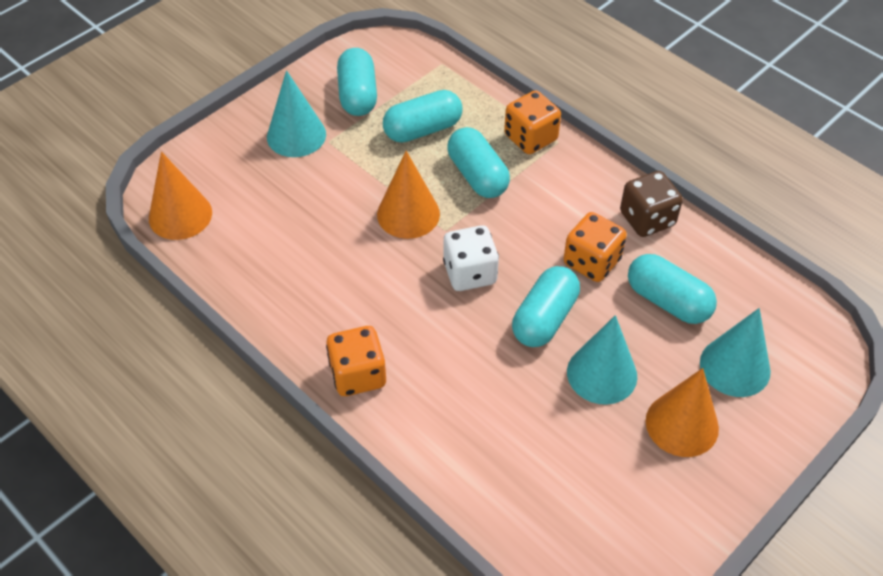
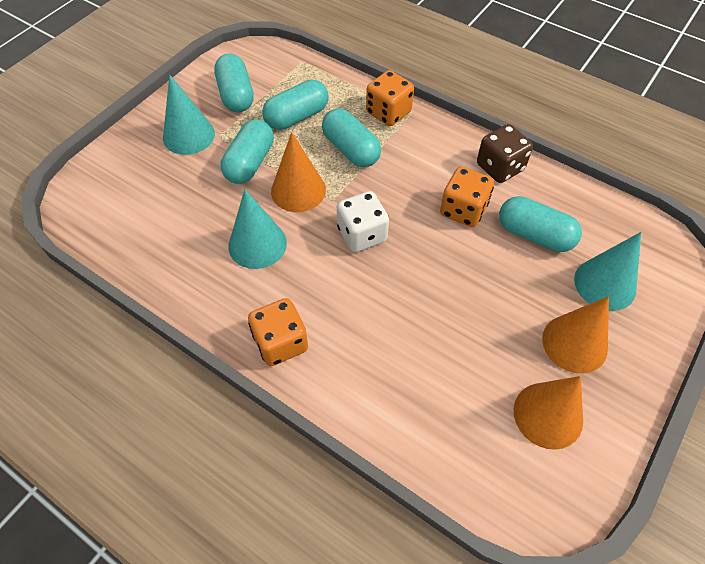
camera: 10 degrees left, 5 degrees up
(180, 215) = (95, 219): orange cone -> orange cone (548, 415)
(544, 318) = (435, 265): turquoise capsule -> turquoise capsule (250, 163)
(602, 374) = (495, 308): turquoise cone -> turquoise cone (257, 244)

